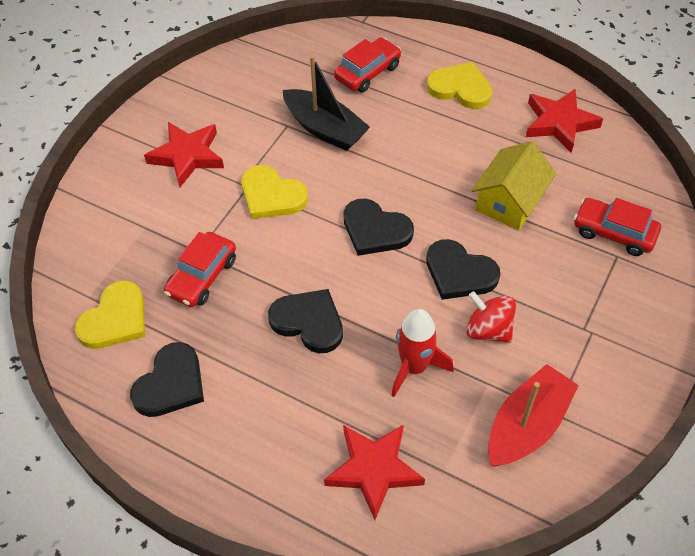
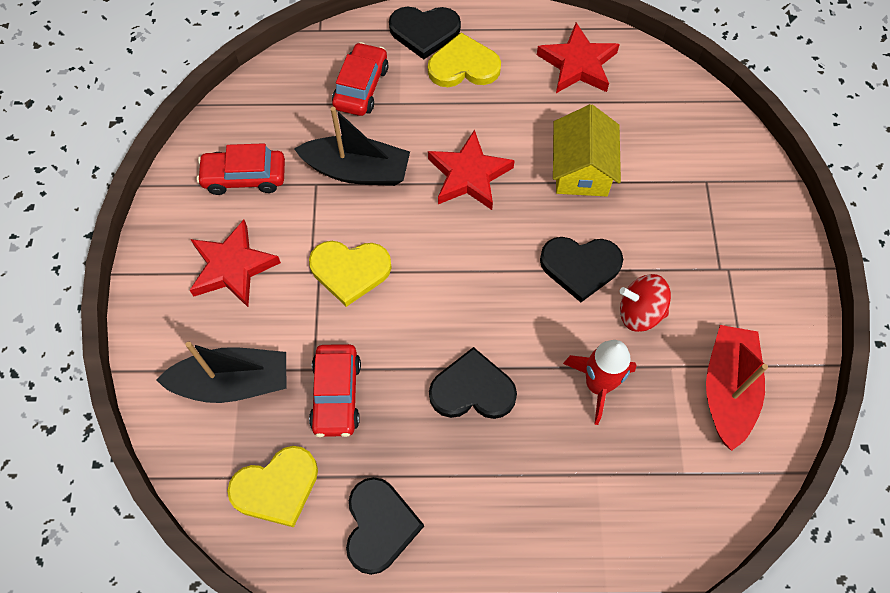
camera: 30 degrees left, 10 degrees up
(115, 319) = (276, 487): yellow heart -> yellow heart turned 60 degrees clockwise
(134, 233) = (233, 383): none -> black boat
(374, 470) = (624, 507): red star -> red star (469, 175)
(375, 230) = (475, 260): black heart -> black heart (424, 32)
(614, 233) = (690, 159): red car -> red car (244, 177)

